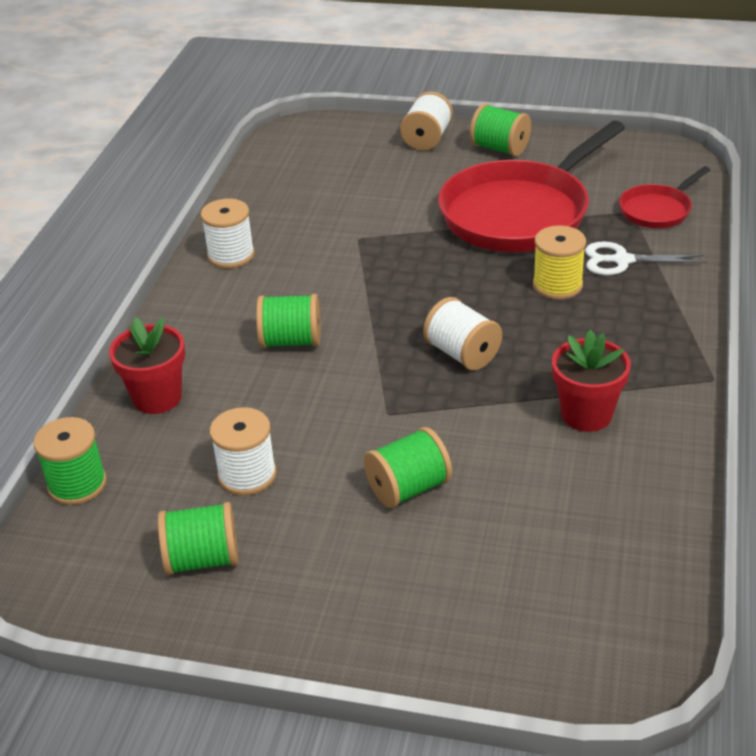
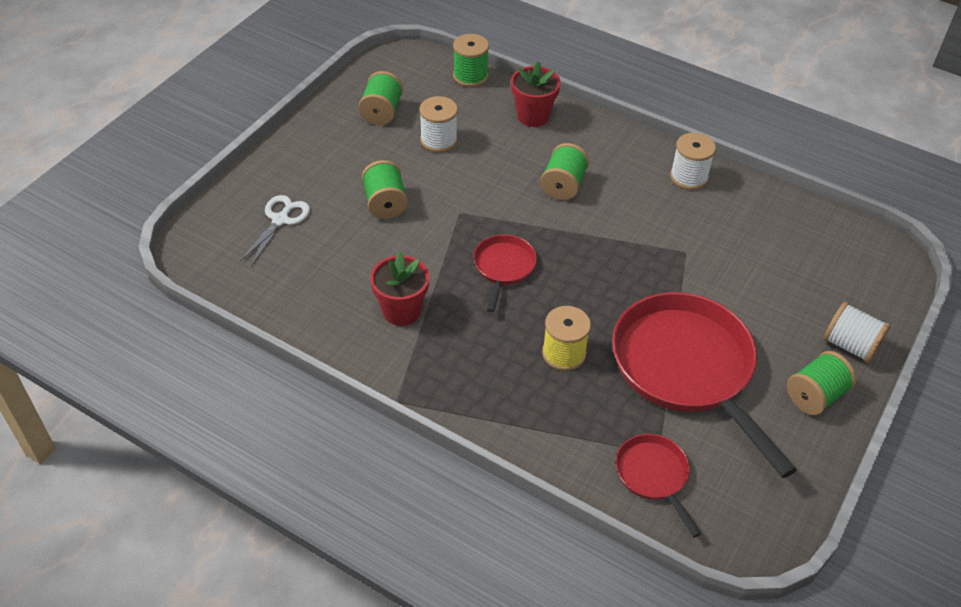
camera: 105 degrees right, 10 degrees up
(462, 354) = (503, 268): white spool -> red pan
(622, 260) = (580, 411): white scissors -> white scissors (280, 220)

